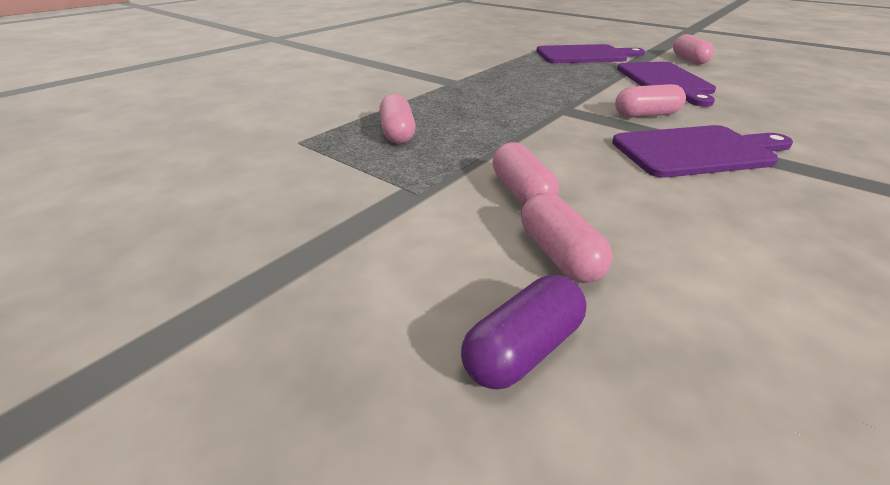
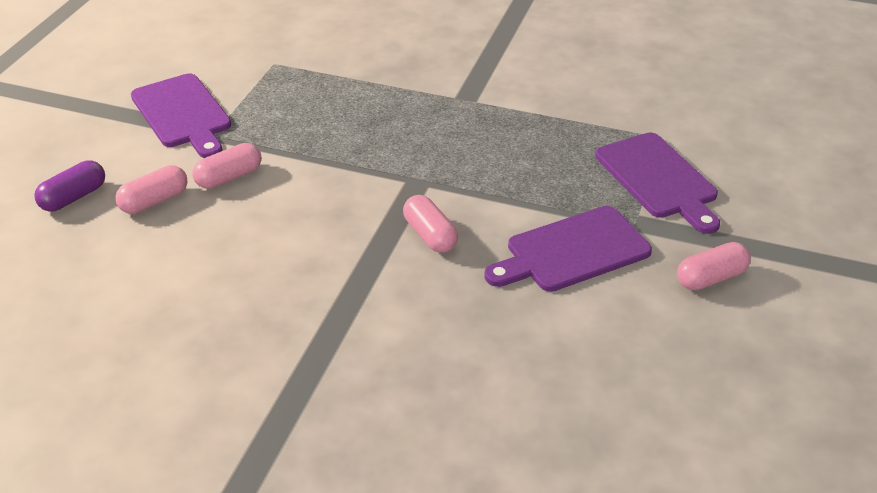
camera: 70 degrees right, 5 degrees up
(397, 133) = (311, 101): pink capsule -> none
(523, 349) = (73, 197): purple capsule -> purple capsule turned 75 degrees counterclockwise
(697, 151) = (344, 266): purple cutting board -> purple cutting board (182, 114)

